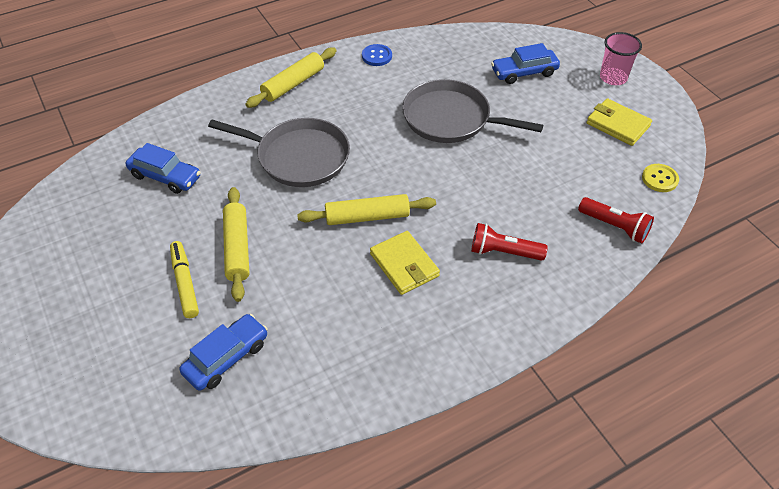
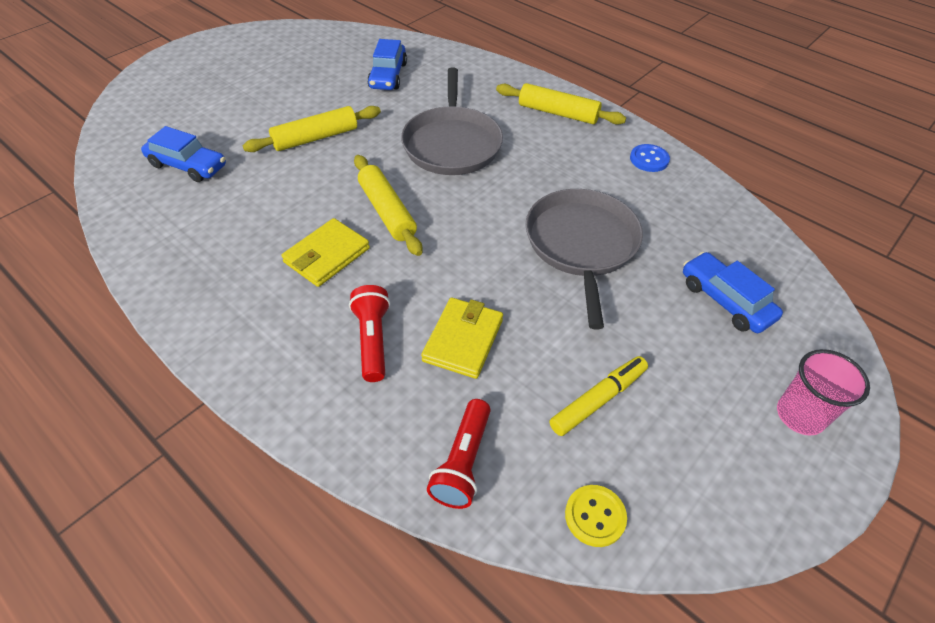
camera: 70 degrees right, 0 degrees up
(185, 283) = (267, 120): yellow marker -> yellow marker (598, 400)
(618, 124) = (689, 437): yellow wallet -> yellow wallet (463, 340)

